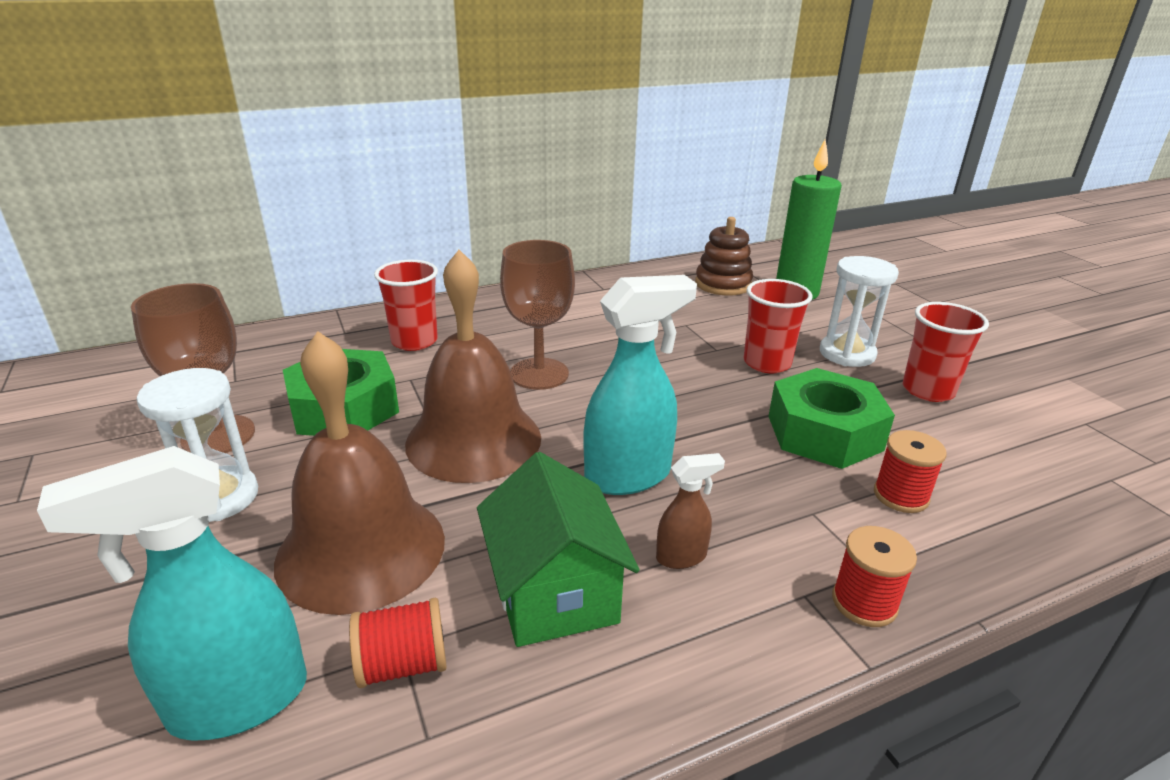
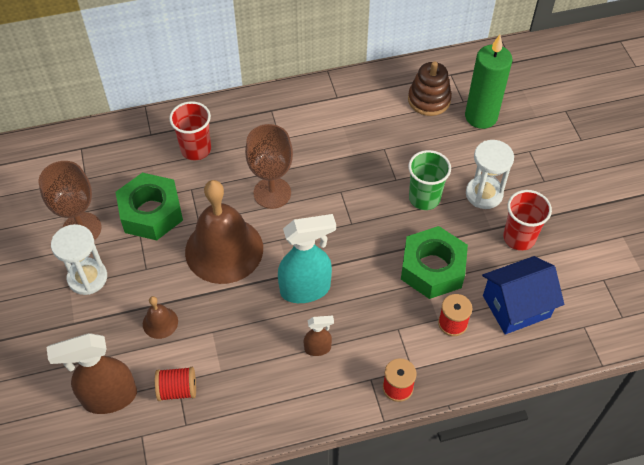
camera: 10 degrees right, 25 degrees up
(237, 701) = (109, 397): turquoise spray bottle -> brown spray bottle
(361, 549) = (160, 322): brown bell -> brown bell, size x0.43
(554, 592) = (250, 361): green house -> none
(767, 363) = (424, 198): red cup -> green cup
(985, 465) = (516, 306): none -> blue house

